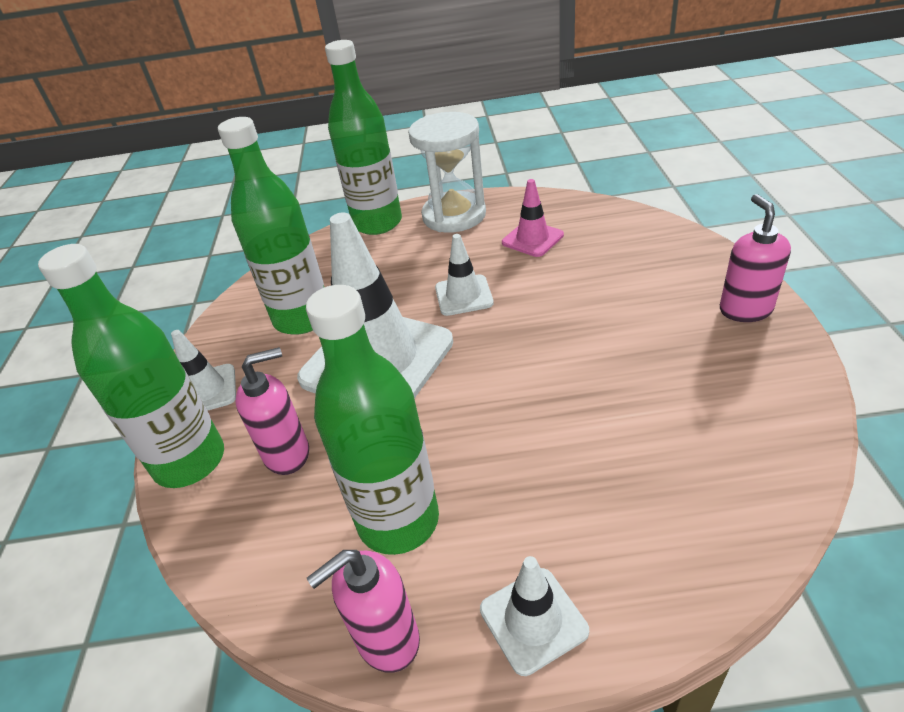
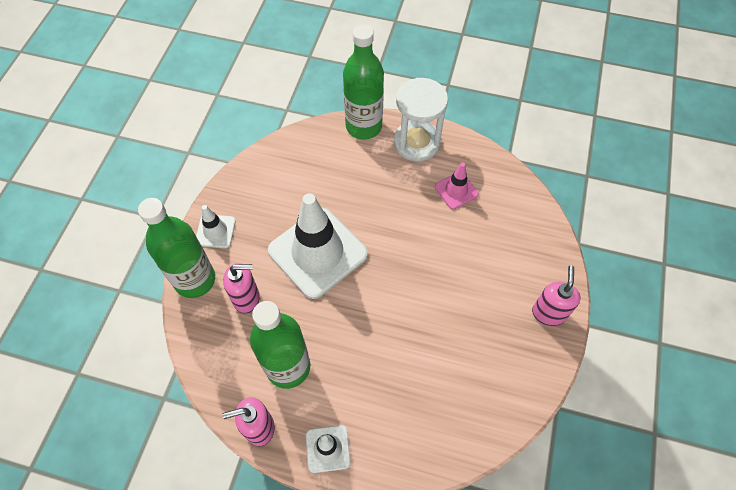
camera: 15 degrees right, 20 degrees up
(302, 318) = (286, 197): green bottle -> none
(463, 295) = (389, 222): white traffic cone -> none

